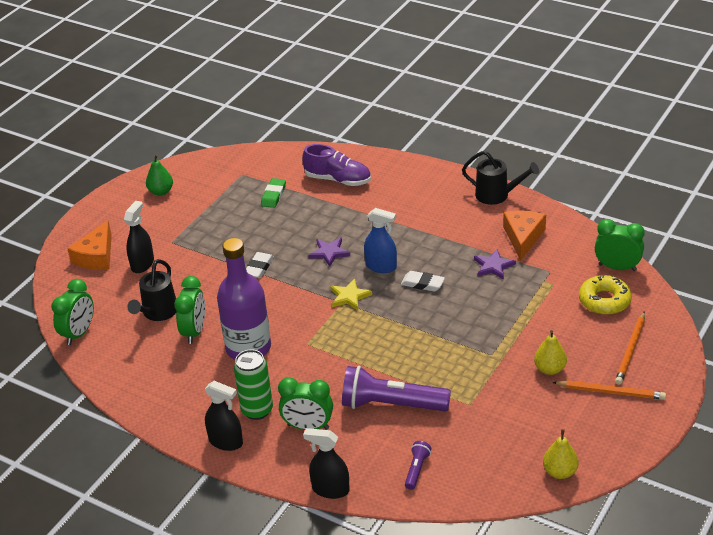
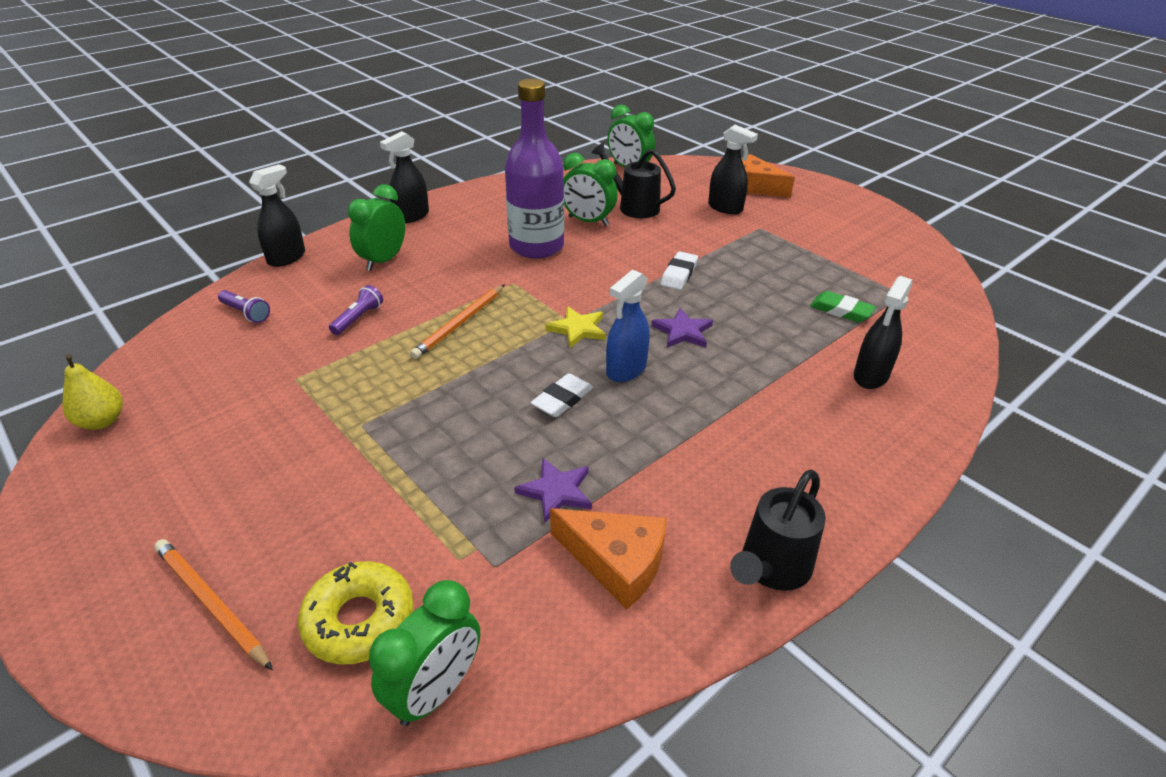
camera: 105 degrees right, 0 degrees up
(161, 192) = (870, 233): green pear -> none
(257, 410) = (437, 237): green can -> none
(259, 268) = (679, 274): white eraser -> white eraser turned 75 degrees clockwise
(338, 180) = (871, 376): purple shoe -> black spray bottle
(391, 404) = (358, 318): purple flashlight -> purple flashlight, size x0.45
(549, 369) = (275, 477): yellow pear -> none
(611, 392) = (159, 533): orange pencil -> orange pencil (460, 323)

